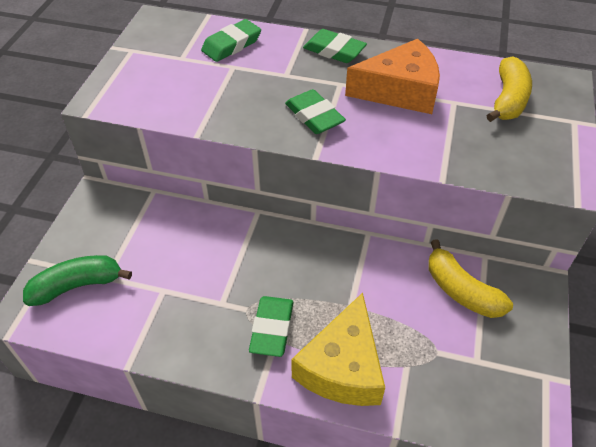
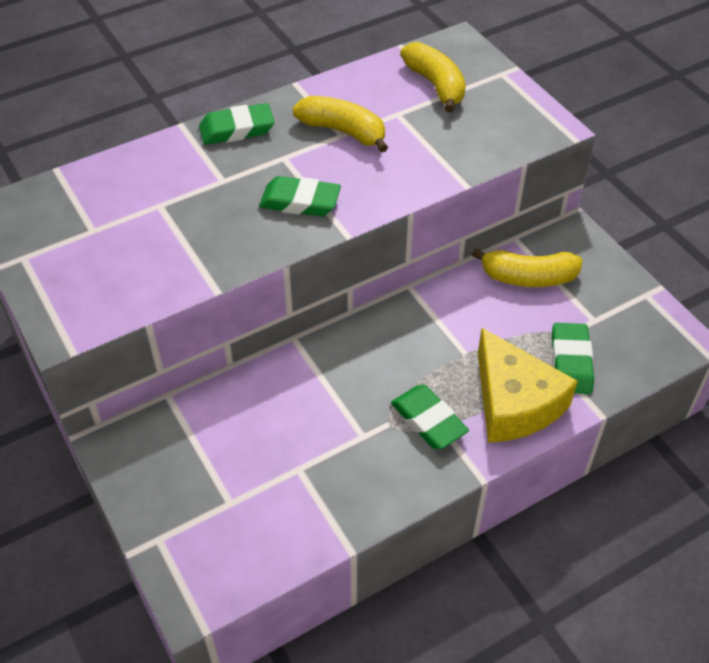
camera: 45 degrees left, 0 degrees up
(77, 285) = (212, 532): green banana -> none
(231, 45) = (127, 185): green eraser -> green eraser (570, 362)
(400, 91) = (343, 131): orange cheese -> yellow banana

